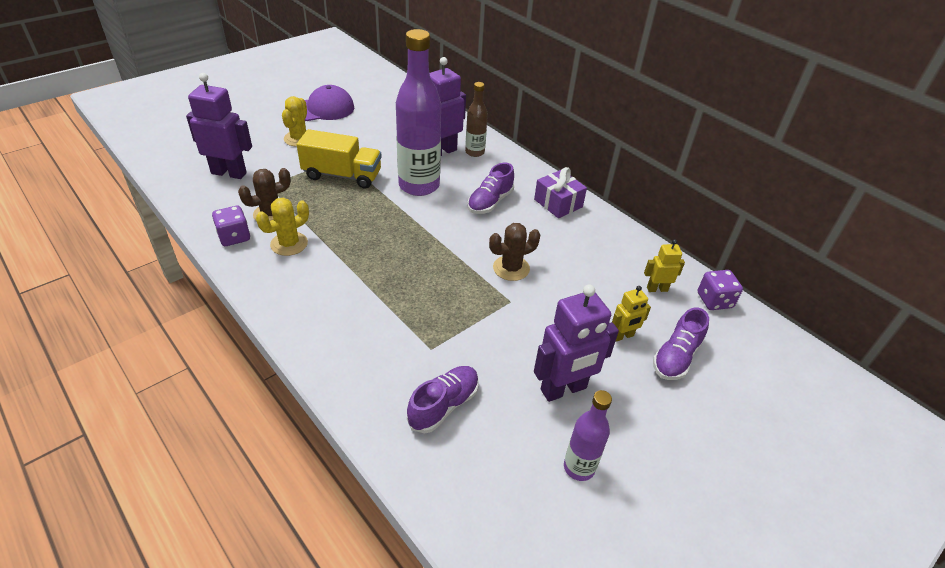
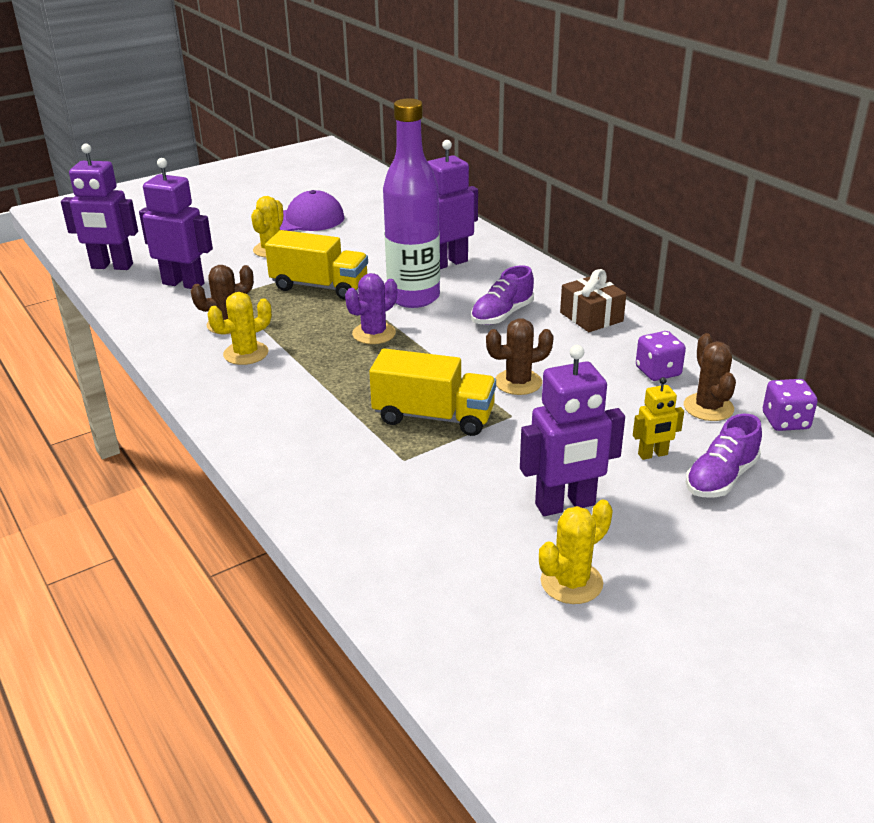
camera: 10 degrees right, 10 degrees down
(165, 156) = (112, 266): none -> purple robot
(234, 237) = (182, 346): purple dice -> purple dice (658, 371)
(391, 222) = (374, 334): none -> purple cactus
(444, 405) = (411, 515): purple shoe -> none
(449, 304) = (433, 417): none -> yellow truck
(474, 152) = (490, 263): brown bottle -> none
(558, 203) = (591, 317): purple gift -> brown gift
(579, 467) = (571, 582): purple bottle -> yellow cactus
(657, 289) = (708, 407): yellow robot -> brown cactus

